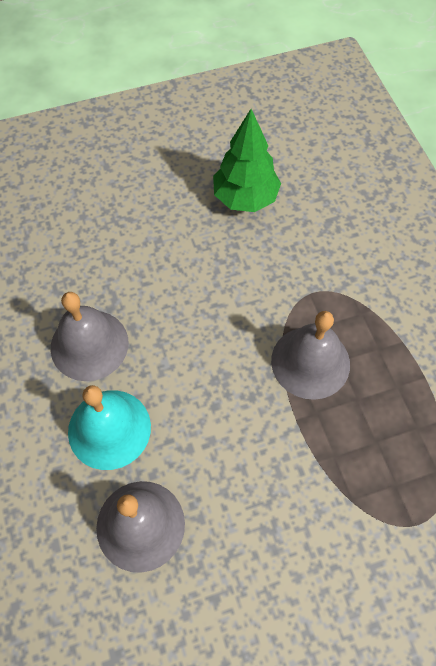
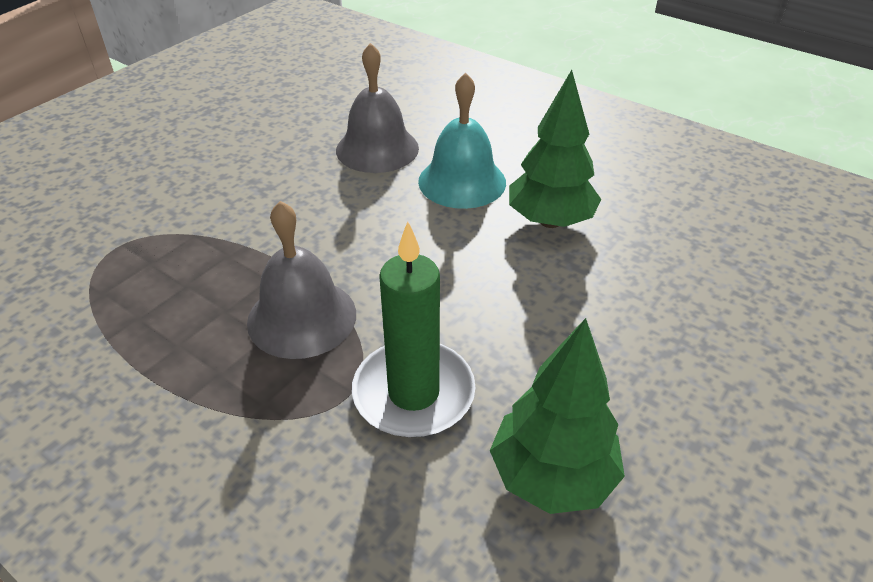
camera: 145 degrees right, 20 degrees down
(89, 345) = (550, 221): grey bell -> green tree
(278, 273) = (413, 393): none -> green candle

